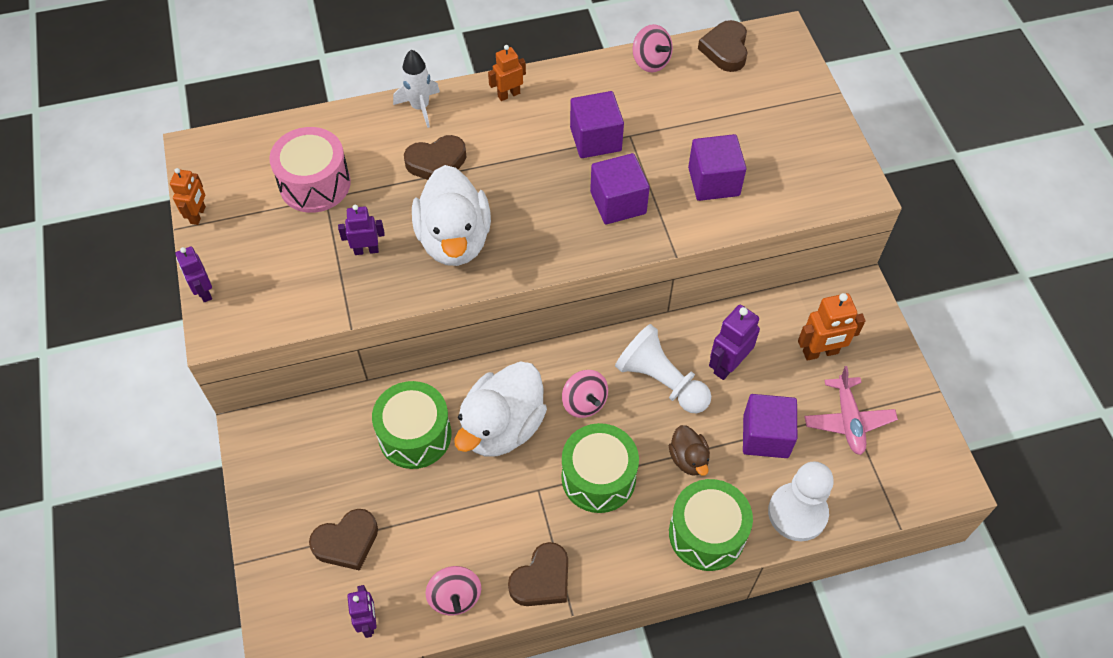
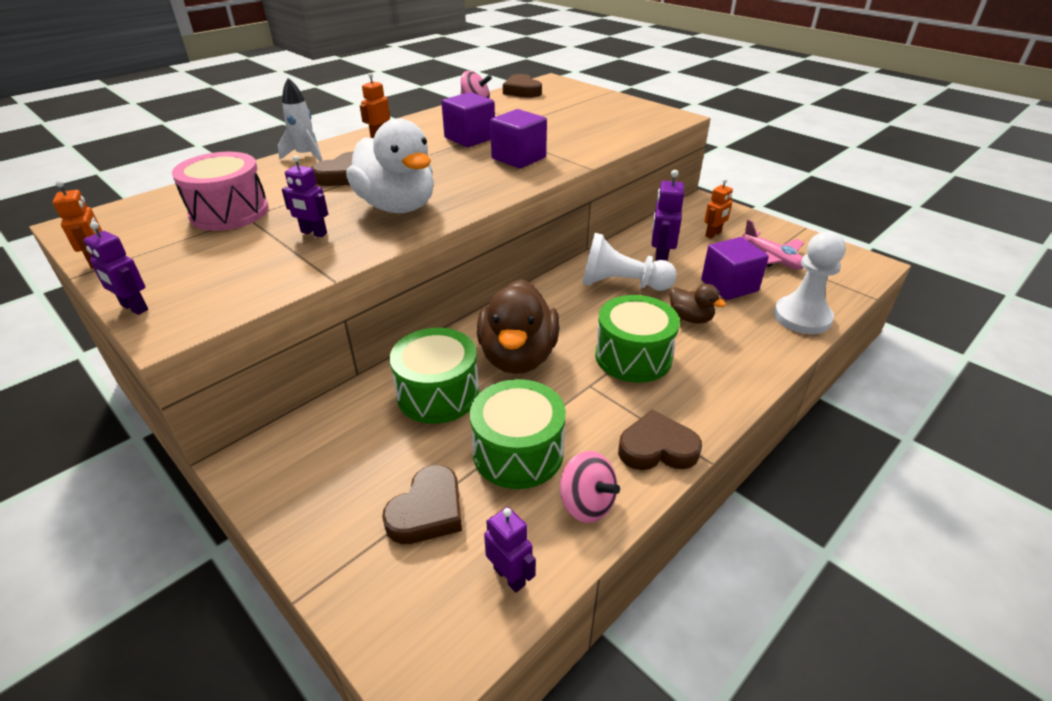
camera: 30 degrees left, 20 degrees down
(366, 250) = (313, 233): purple robot -> purple robot turned 120 degrees counterclockwise
(502, 427) = (518, 357): white duck -> brown duck
(542, 579) = (657, 448): brown heart -> brown heart turned 105 degrees counterclockwise
(584, 402) = (574, 316): pink spinning top -> none
(707, 533) = (755, 356): green drum -> green drum (518, 452)
(713, 181) = (578, 135): purple cube -> none
(820, 352) = (713, 234): orange robot -> orange robot, size x0.66

